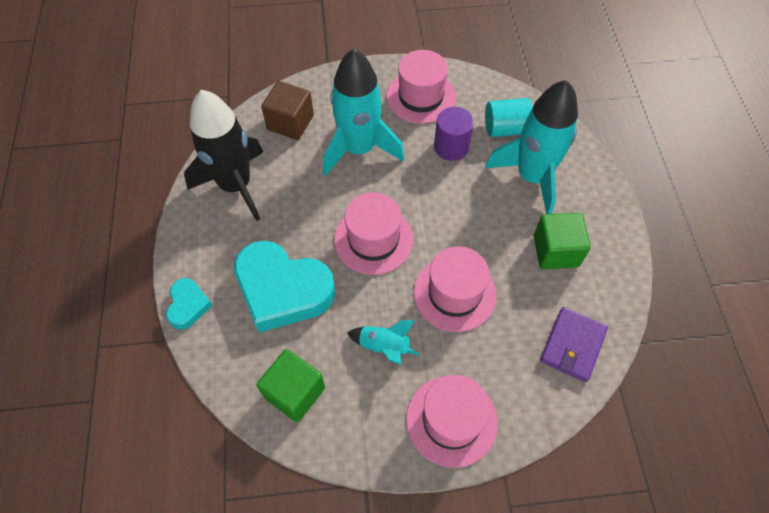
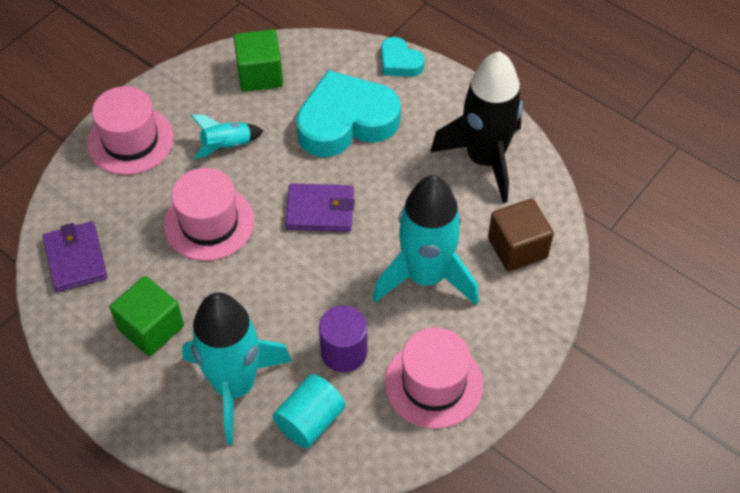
camera: 135 degrees right, 5 degrees down
(373, 239) = (320, 210): pink hat -> purple wallet

